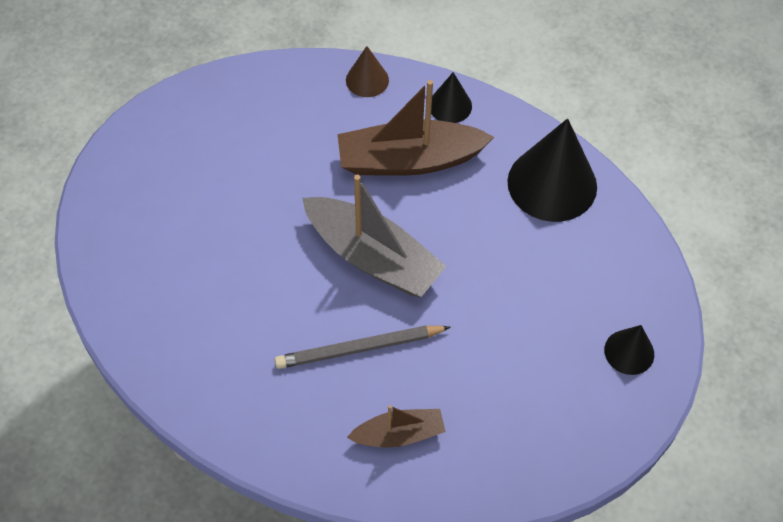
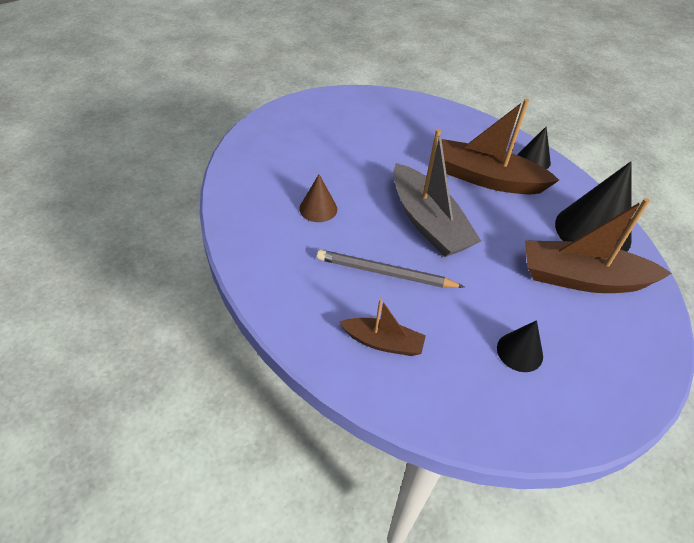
camera: 25 degrees right, 10 degrees down
(367, 80) = (480, 127): brown cone -> brown cone (318, 208)
(563, 254) = (582, 278): none -> brown boat
(629, 352) = (613, 370): black cone -> black cone (519, 352)

